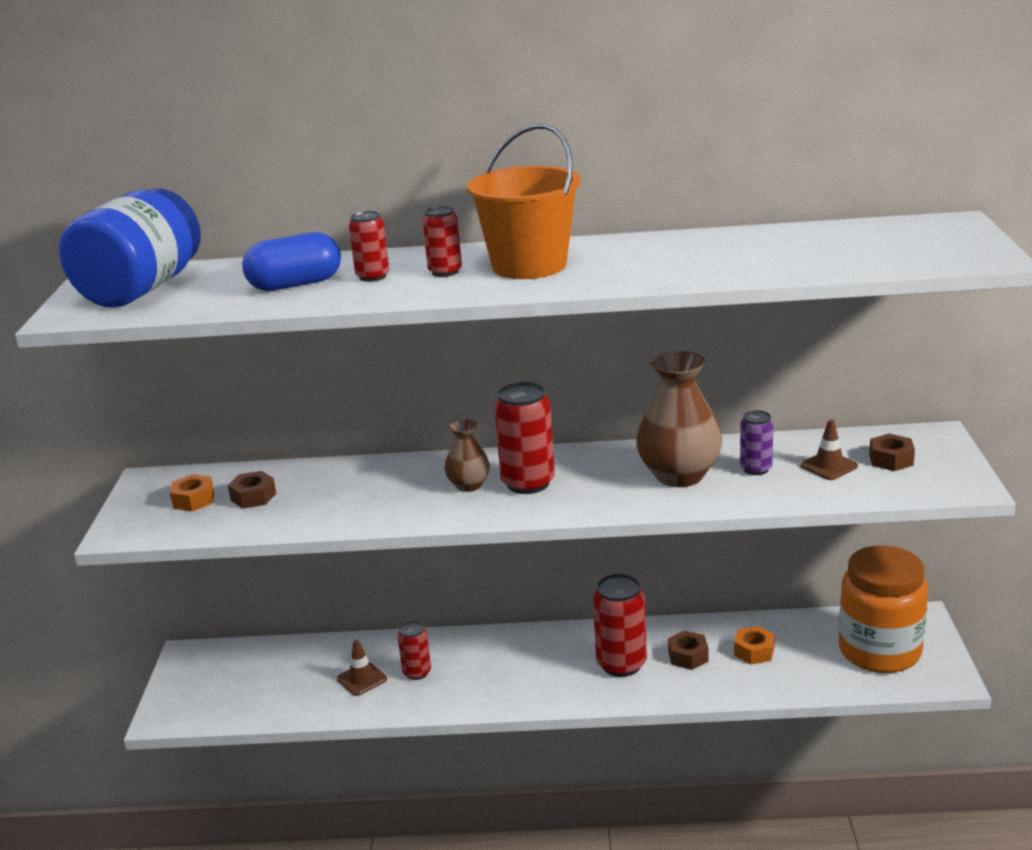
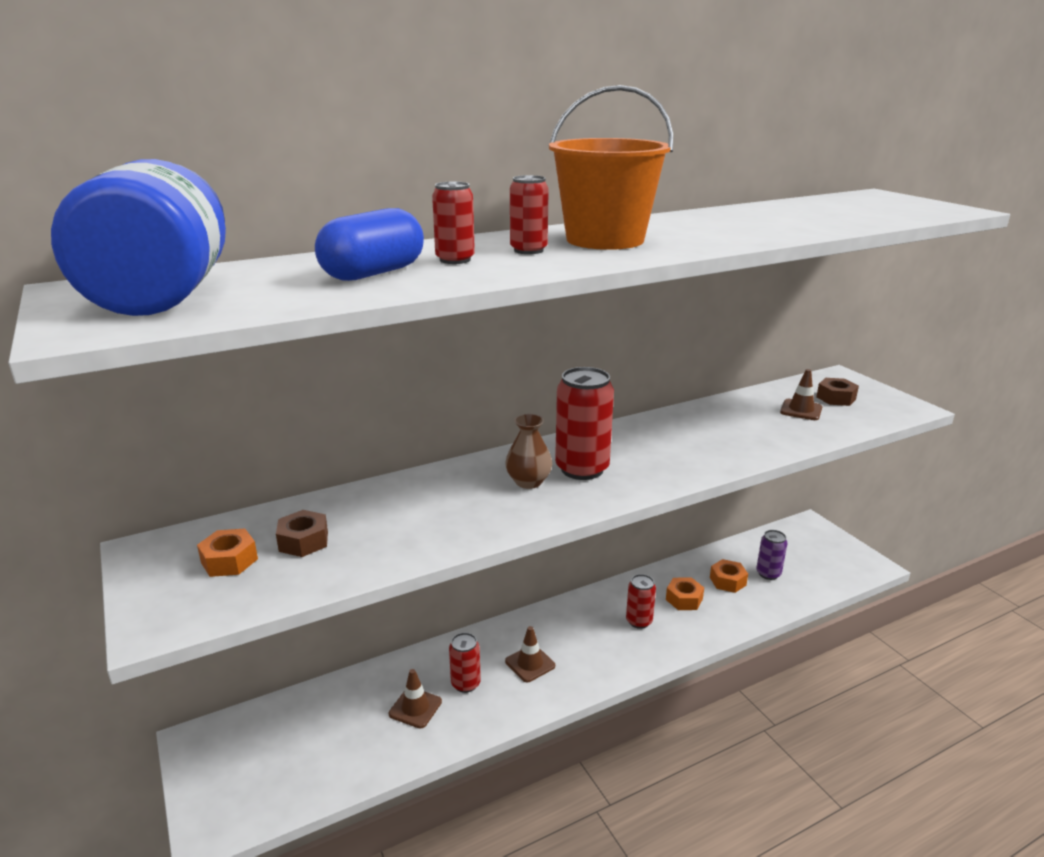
camera: 30 degrees left, 0 degrees up
(485, 672) = (530, 663): none -> brown traffic cone
(621, 664) = (639, 621): red can -> red can, size x0.58
(679, 475) = (701, 438): brown vase -> none
(688, 656) = (684, 599): brown nut -> orange nut
(756, 469) = (752, 422): purple can -> purple can (768, 573)
(879, 651) = (810, 557): orange jar -> none

